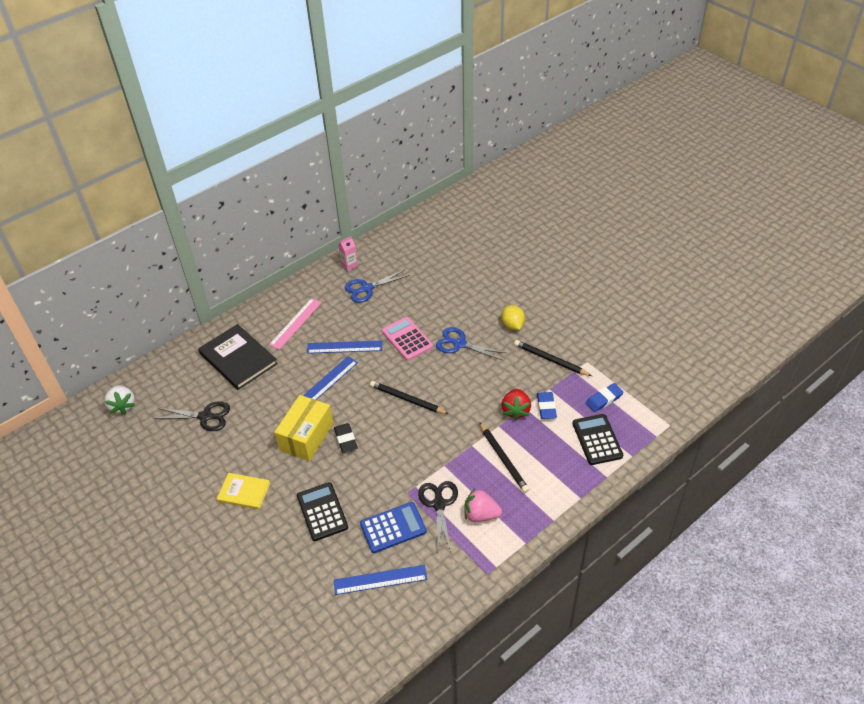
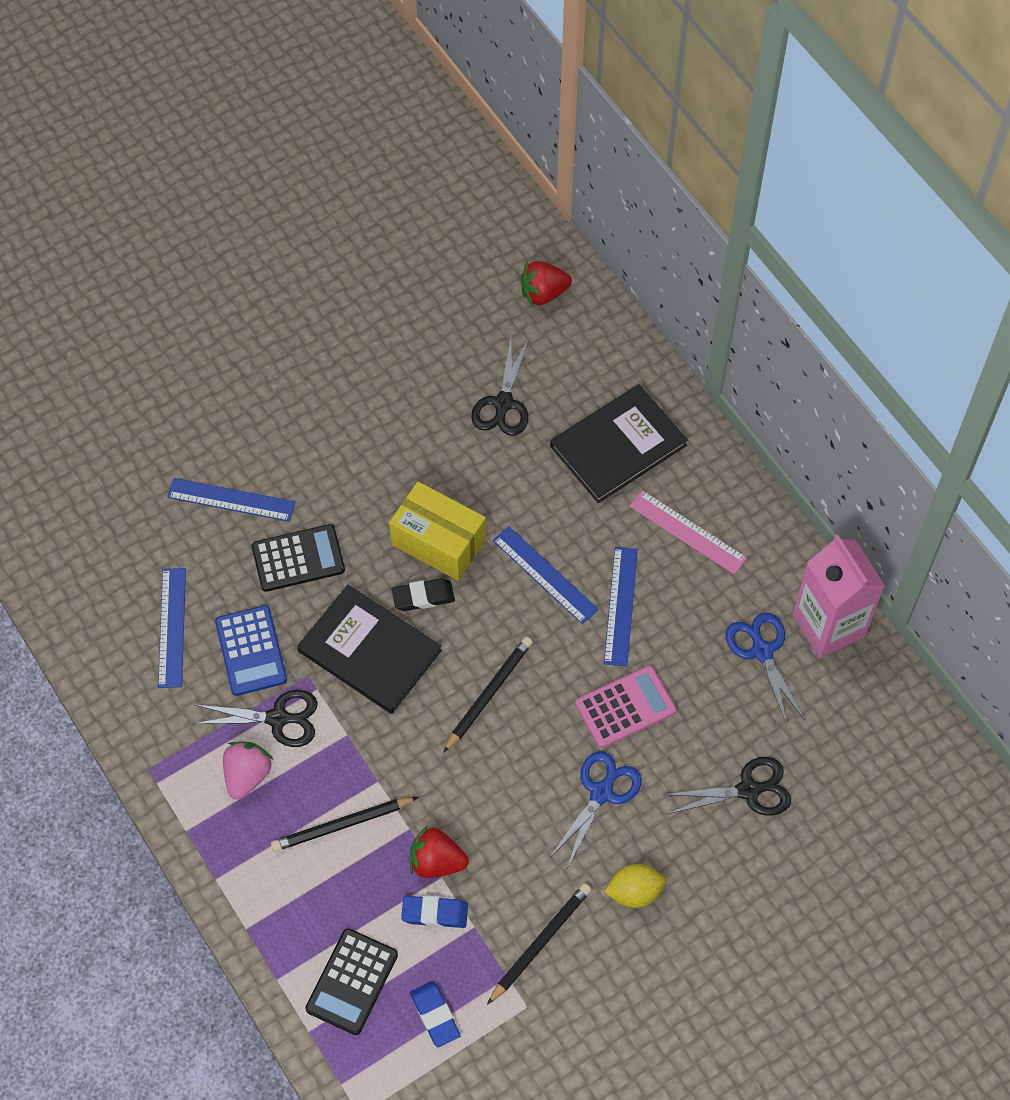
camera: 95 degrees right, 15 degrees up
(123, 406) = (543, 293): white strawberry -> red strawberry
(244, 492) = (353, 457): yellow book -> none
(277, 560) = (231, 500): none -> blue ruler
(349, 265) = (828, 625): pink carton -> pink carton, size x2.29
(386, 462) = (370, 651): none -> black book
(447, 287) = (748, 790): none -> black scissors
(597, 440) = (352, 982): black calculator -> black calculator turned 120 degrees clockwise

